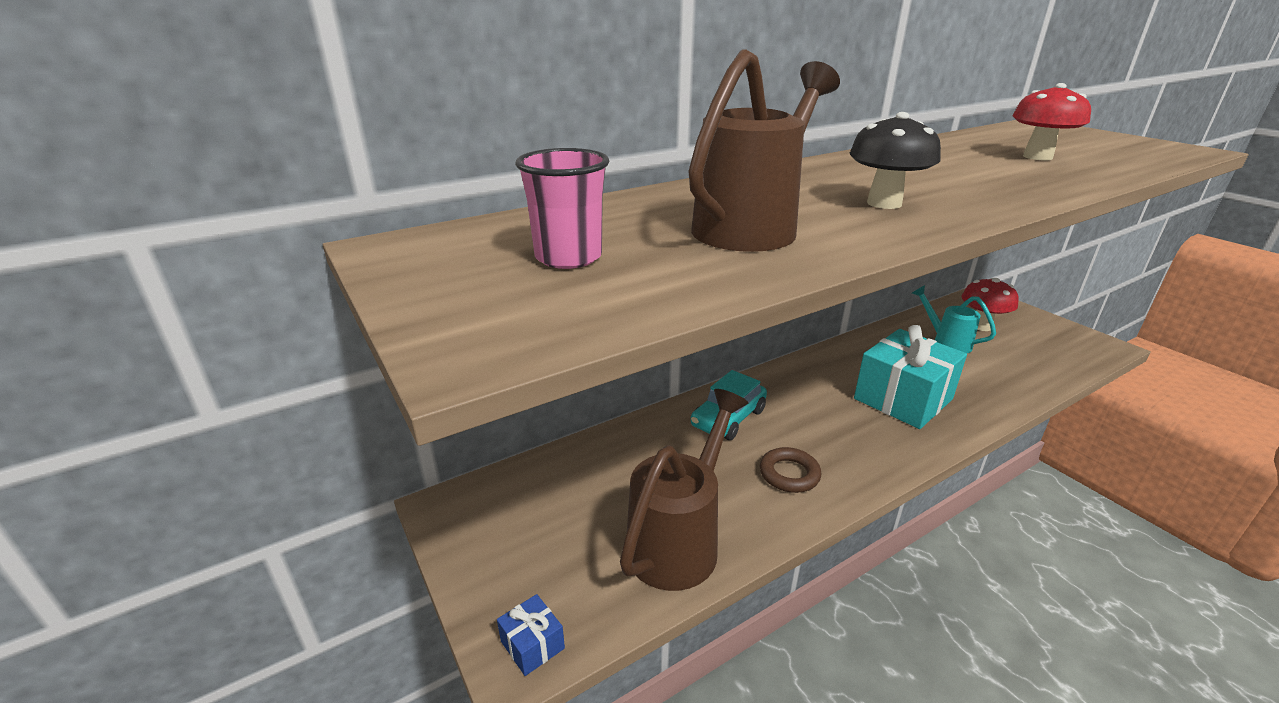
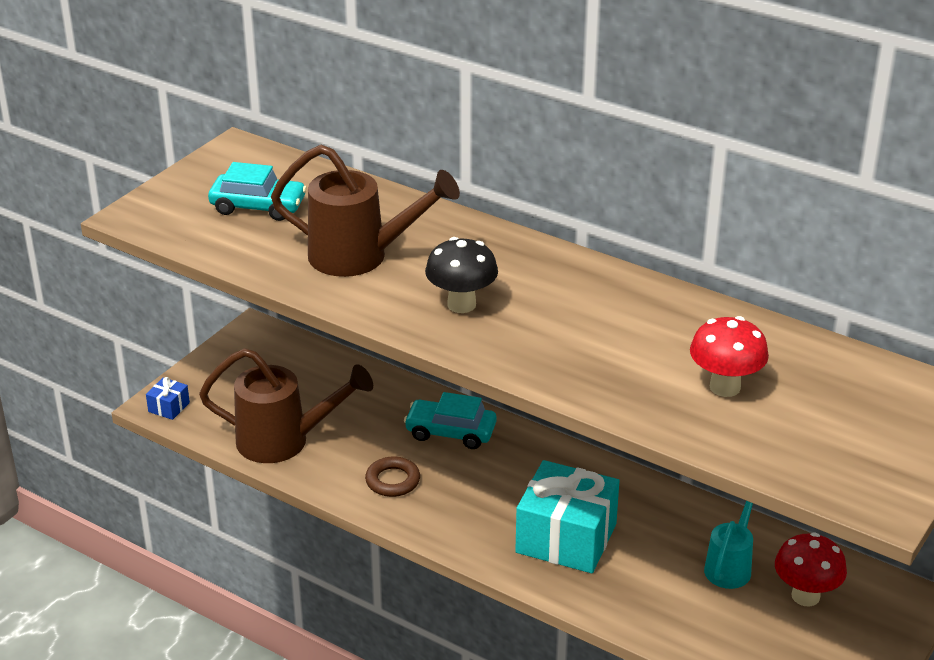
camera: 65 degrees right, 5 degrees up
(568, 257) = (258, 206): pink cup -> turquoise car

